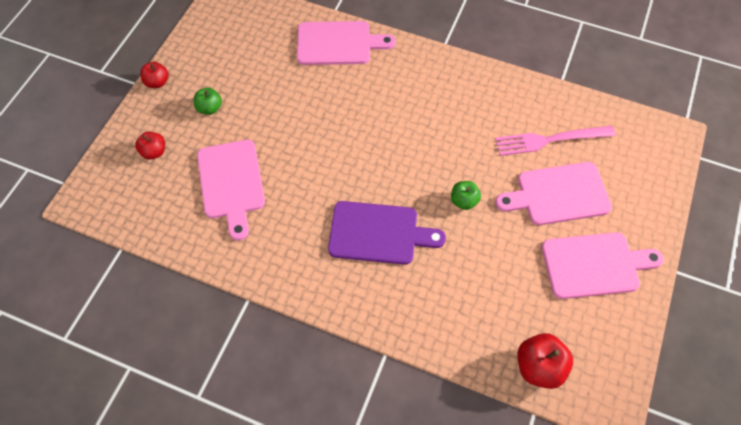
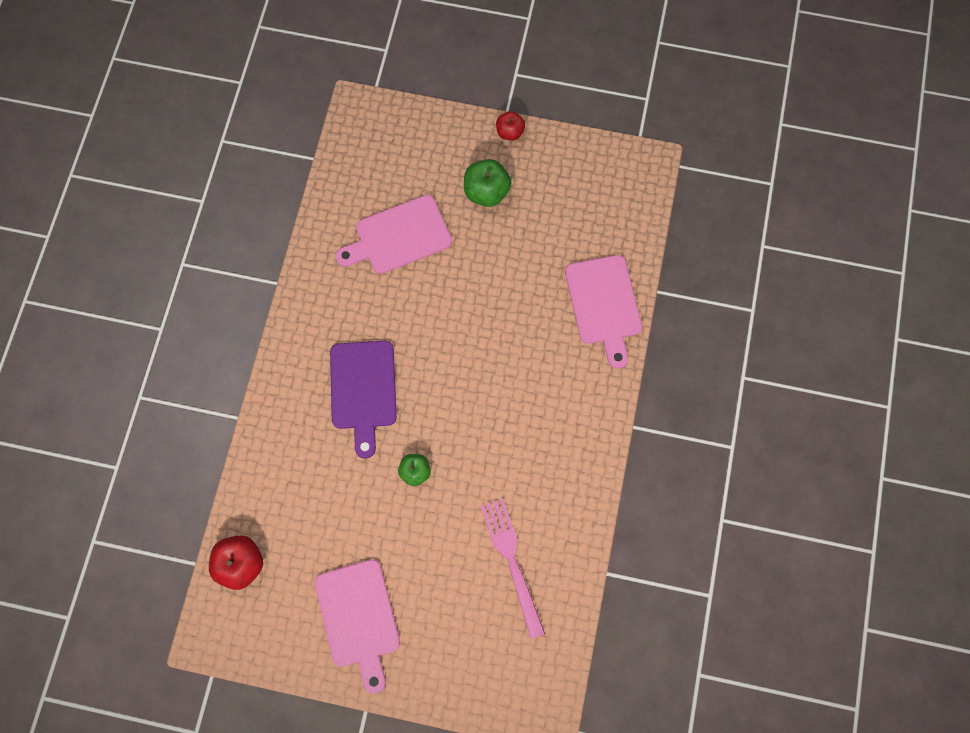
camera: 80 degrees right, 10 degrees up
(154, 152) = (423, 155): red apple -> none
(210, 108) = (486, 192): green apple -> green apple, size x1.59
(558, 194) = (440, 575): pink cutting board -> none

